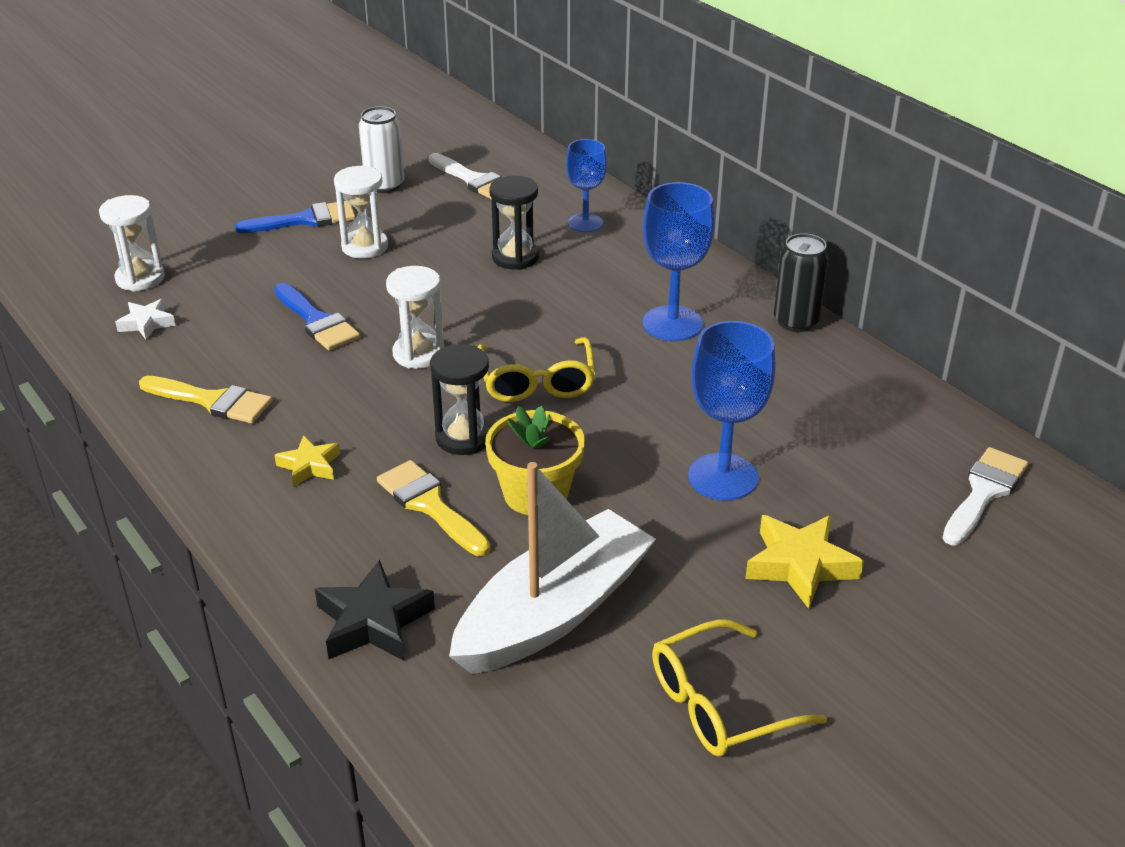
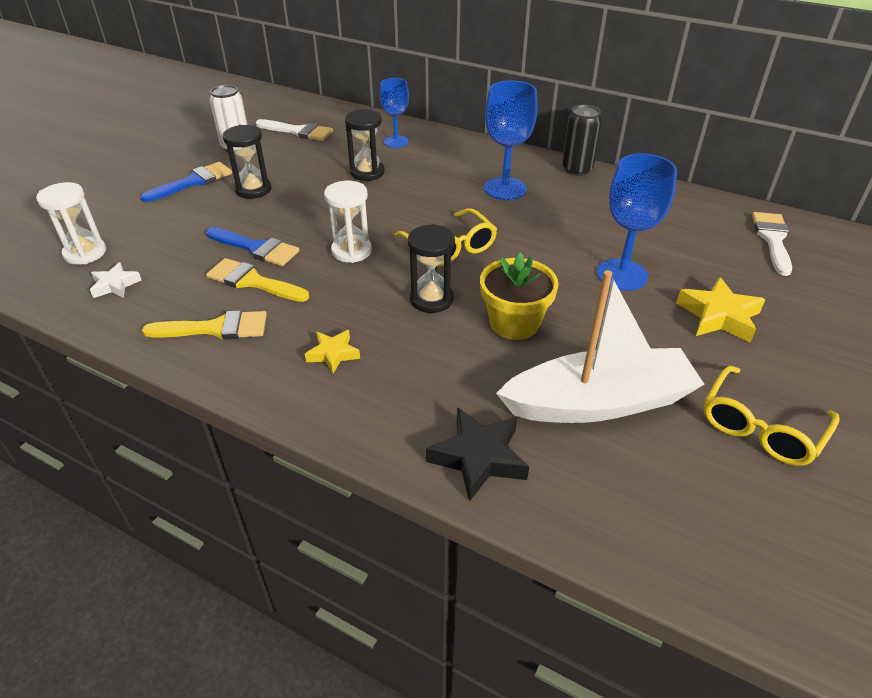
camera: 25 degrees left, 5 degrees up
(365, 247) = (253, 189): white hourglass -> black hourglass
(430, 505) = (447, 354): yellow brush -> yellow brush (252, 281)
(554, 612) = (599, 402): white boat -> white boat turned 60 degrees clockwise

